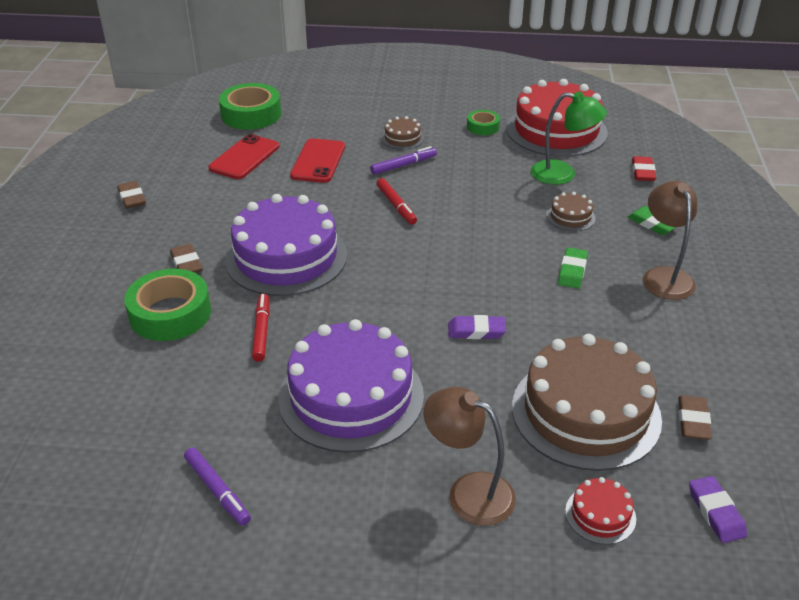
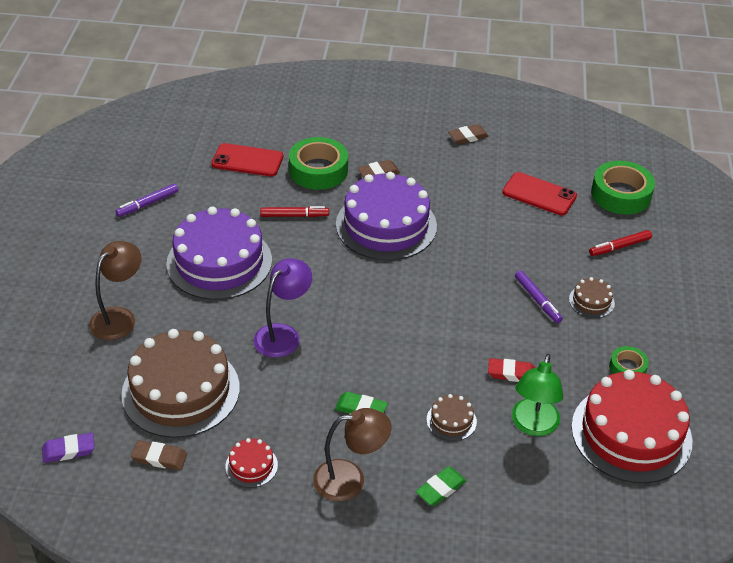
camera: 90 degrees right, 5 degrees up
(318, 161) = (538, 241): red phone -> red phone (247, 160)
(396, 206) = (465, 292): red marker -> red marker (619, 247)
(476, 331) = (283, 334): purple eraser -> purple lamp
(600, 515) = (83, 383): red cake -> red cake (251, 466)
(643, 172) = (546, 501): red eraser -> red eraser (511, 373)

